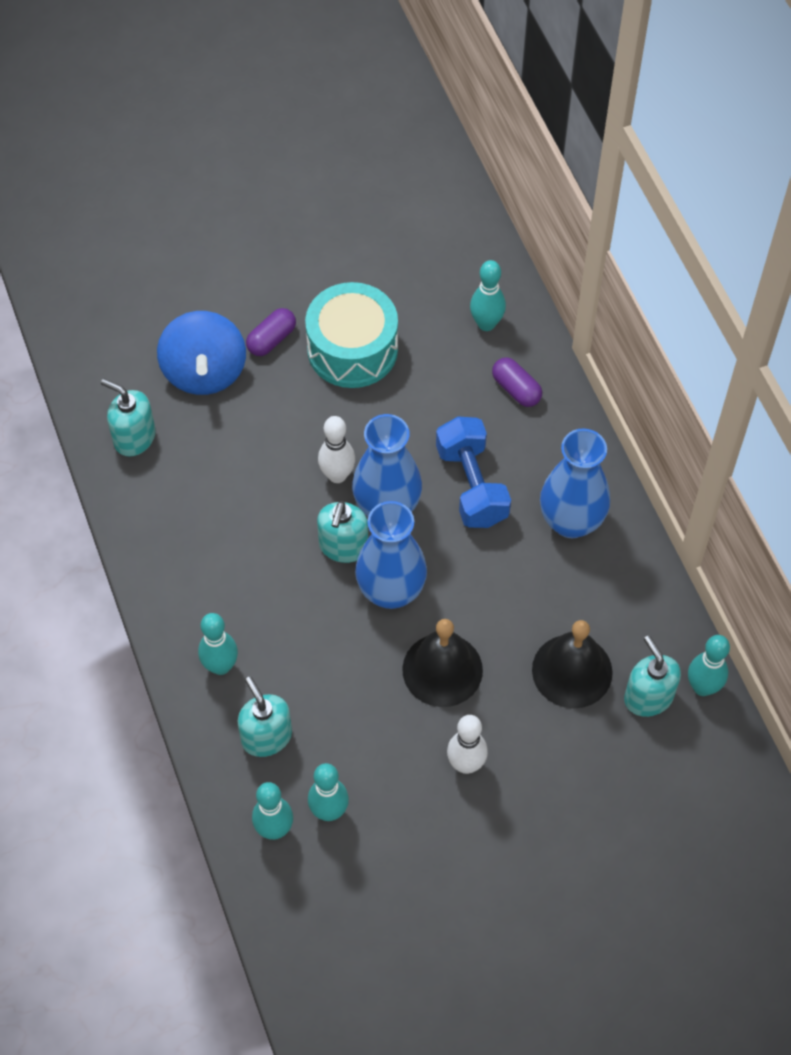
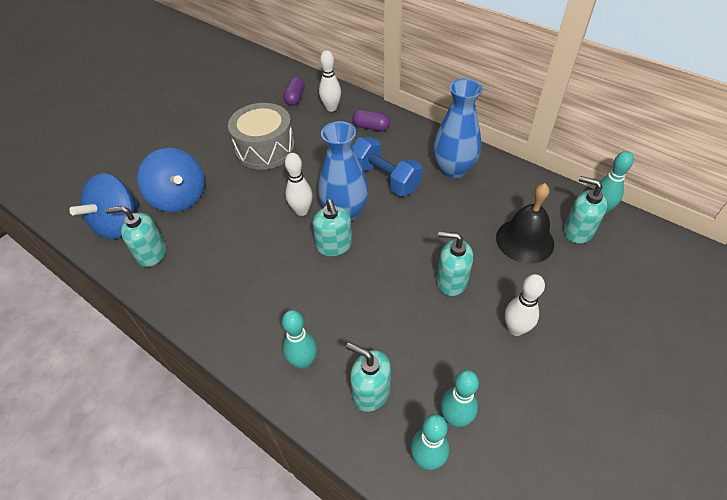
camera: 30 degrees left, 10 degrees down
(117, 372) = (118, 223): none -> blue spinning top
(271, 339) = (212, 165): purple capsule -> purple capsule (295, 98)
(352, 349) = (265, 149): turquoise drum -> grey drum
(391, 591) = (383, 254): blue vase -> none
(442, 669) = (451, 281): black bell -> turquoise soap dispenser
(486, 324) = (331, 108): turquoise bowling pin -> white bowling pin

